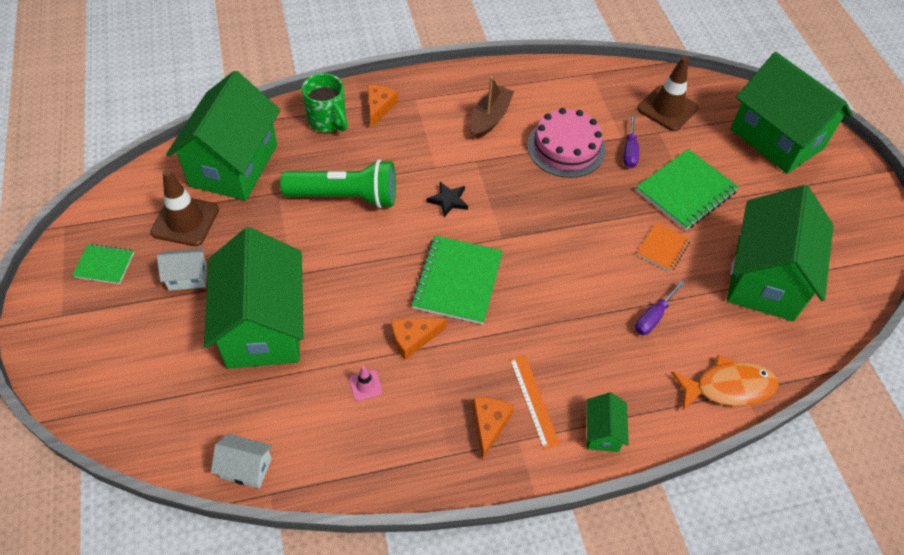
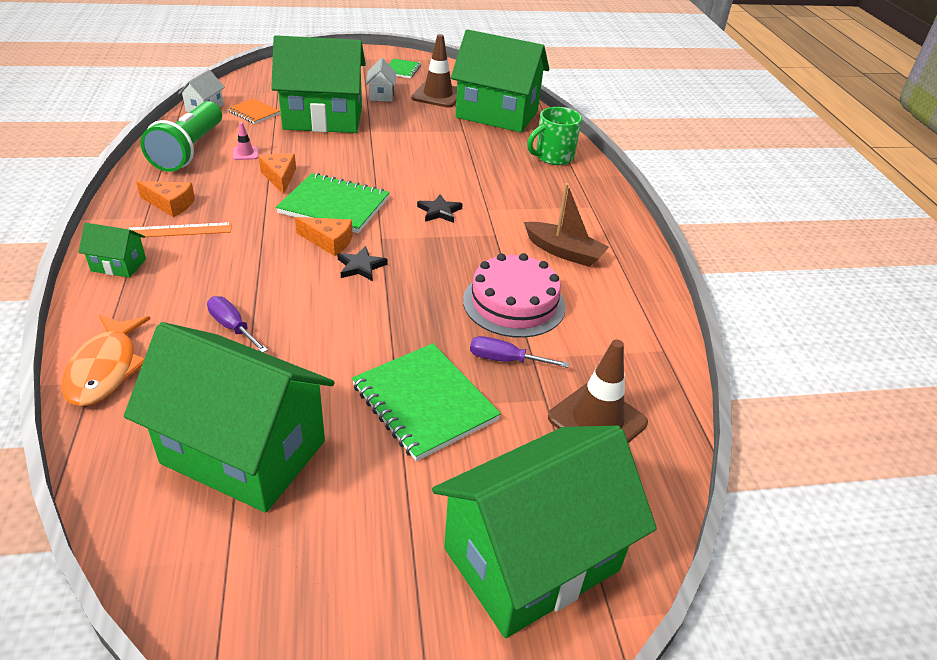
camera: 95 degrees right, 15 degrees down
(346, 197) = (453, 159): green flashlight -> green flashlight (189, 150)
(379, 108) = (574, 185): orange cheese -> orange cheese (329, 241)
(548, 246) = (361, 266): none -> black star
(663, 248) = (330, 357): orange notebook -> orange notebook (254, 113)

